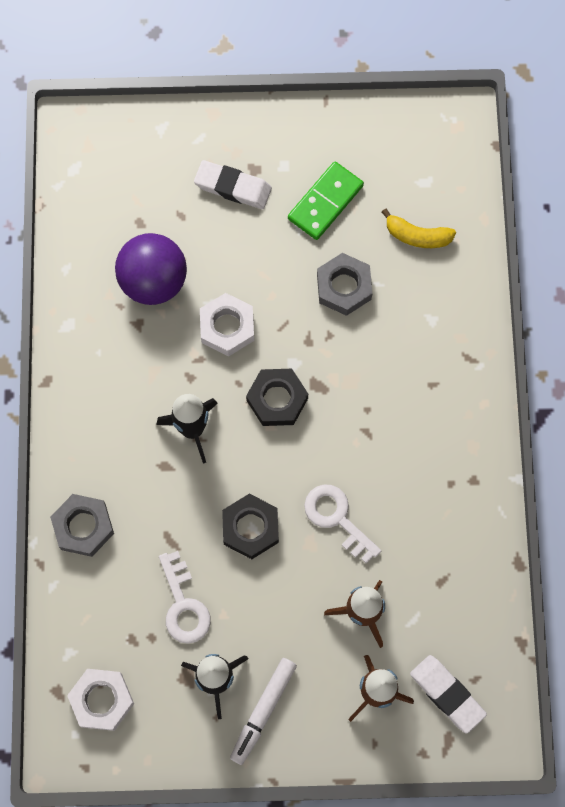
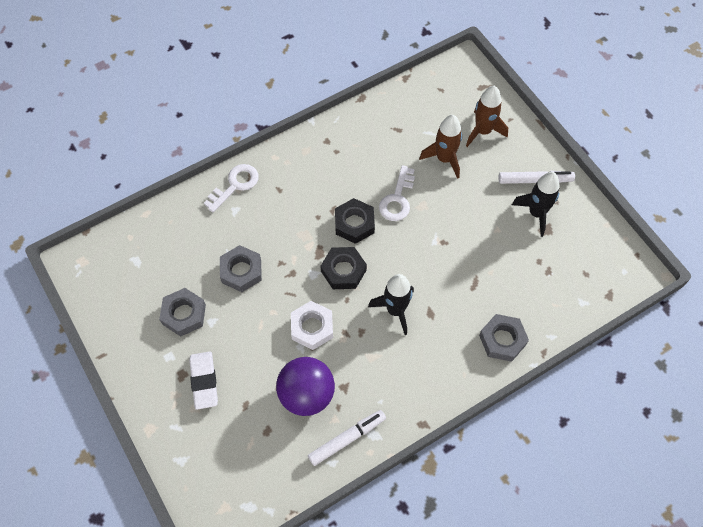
camera: 120 degrees left, 10 degrees down
(80, 296) = (347, 439): none -> white marker
(101, 700) = (594, 268): white nut -> none
(183, 605) = (507, 254): white key -> white key (235, 185)
(250, 528) = (435, 242): black nut -> black nut (354, 223)
(325, 202) = (184, 314): green domino -> grey nut
(417, 236) = (179, 246): yellow banana -> none
(447, 694) = (458, 98): white eraser -> none

